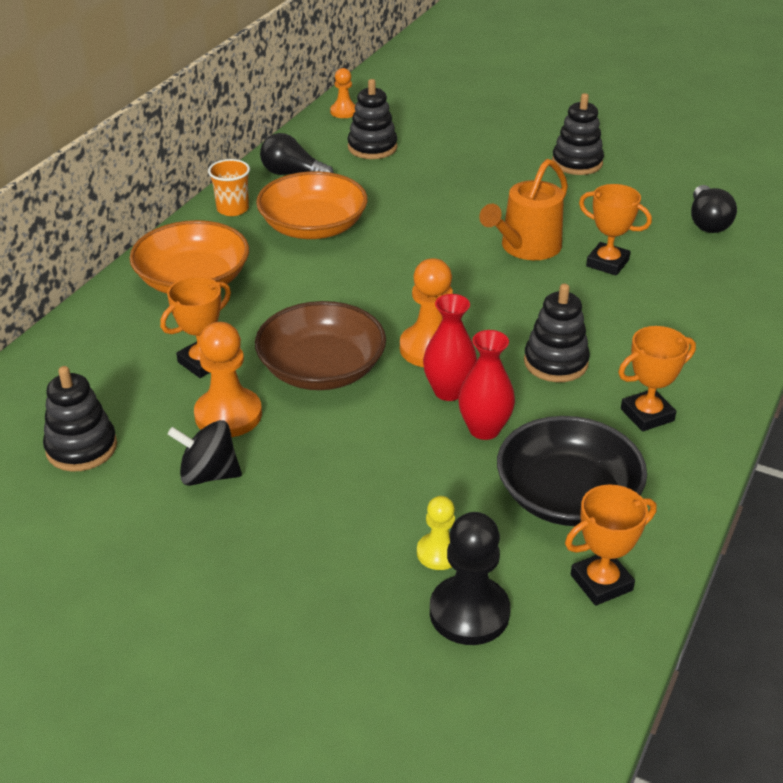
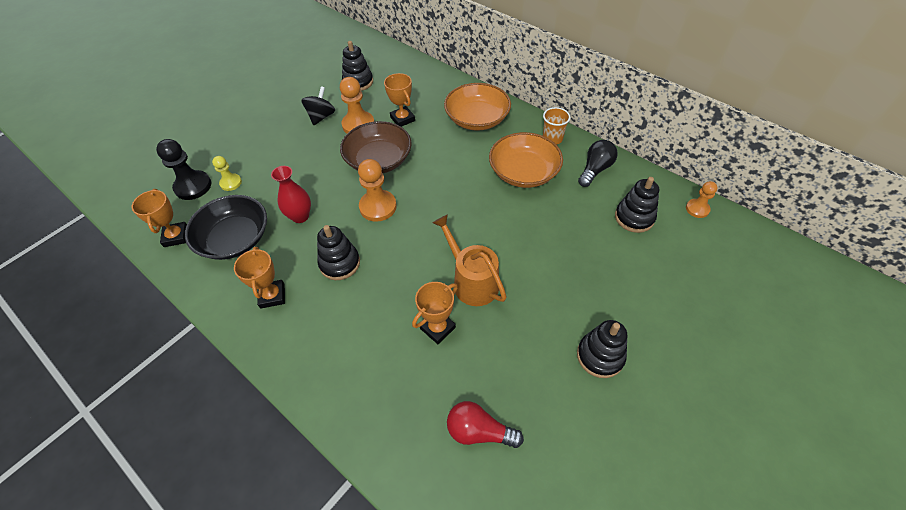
camera: 105 degrees right, 15 degrees up
(449, 391) = (337, 208): red vase -> none
(707, 222) = (479, 431): black light bulb -> red light bulb

